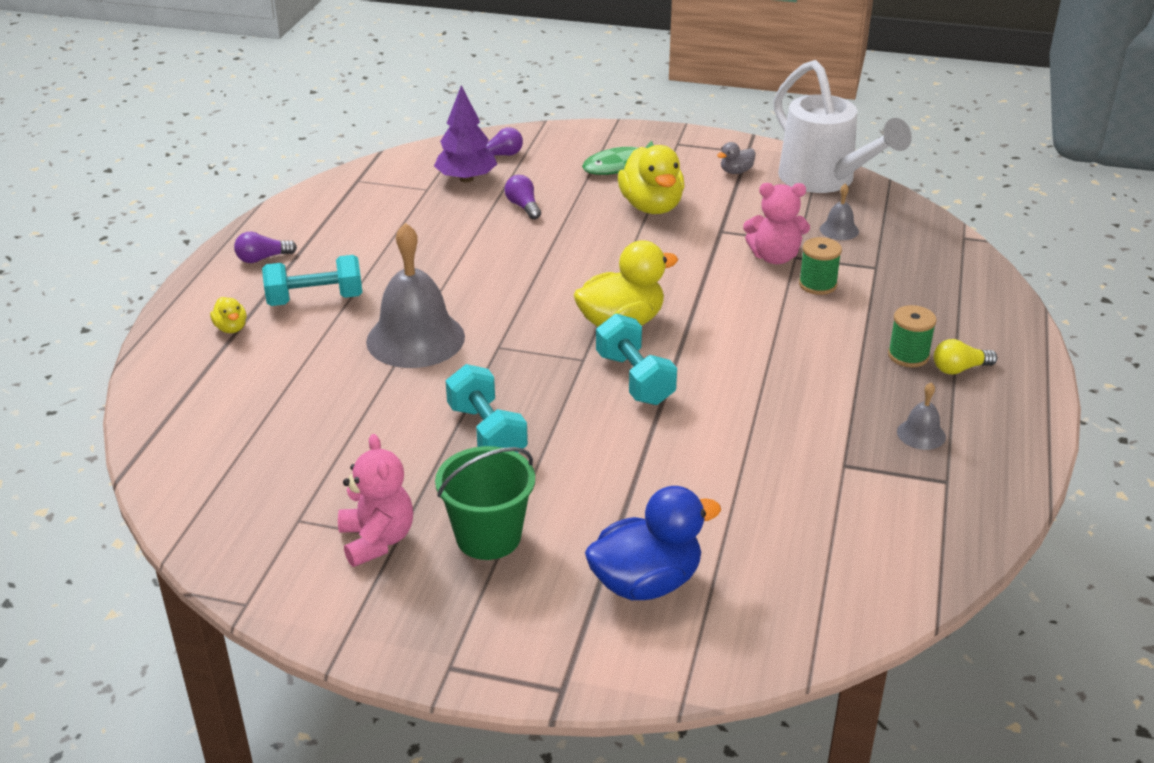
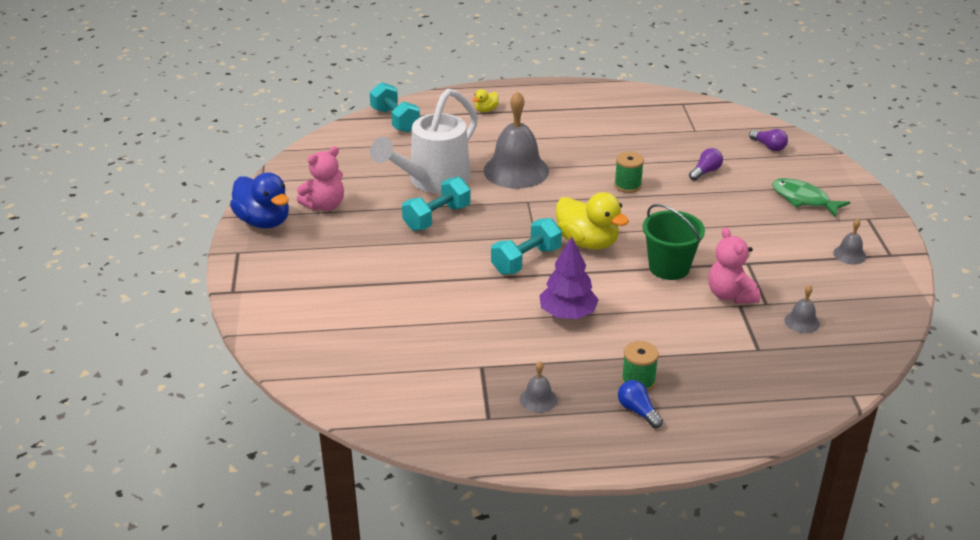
camera: 70 degrees right, 0 degrees up
(262, 258) = (563, 98): purple light bulb -> none
(315, 299) = (533, 127): turquoise dumbbell -> turquoise dumbbell (395, 120)
(466, 179) = (722, 141): purple tree -> purple tree (567, 314)
(488, 537) = (343, 240): green bucket -> green bucket (669, 267)
(646, 582) = (327, 303): blue duck -> blue duck (263, 221)
(651, 207) = (755, 225): yellow duck -> none
(736, 171) = (849, 254): grey duck -> grey bell
(817, 285) = (706, 322): green spool -> green spool (627, 185)
(824, 180) = (880, 302): white watering can -> white watering can (433, 181)
(959, 369) = (638, 411): yellow light bulb -> blue light bulb

